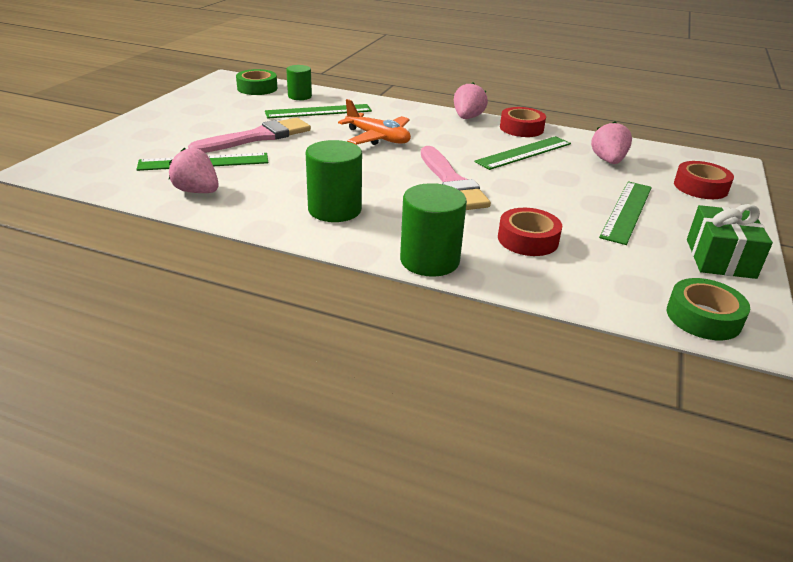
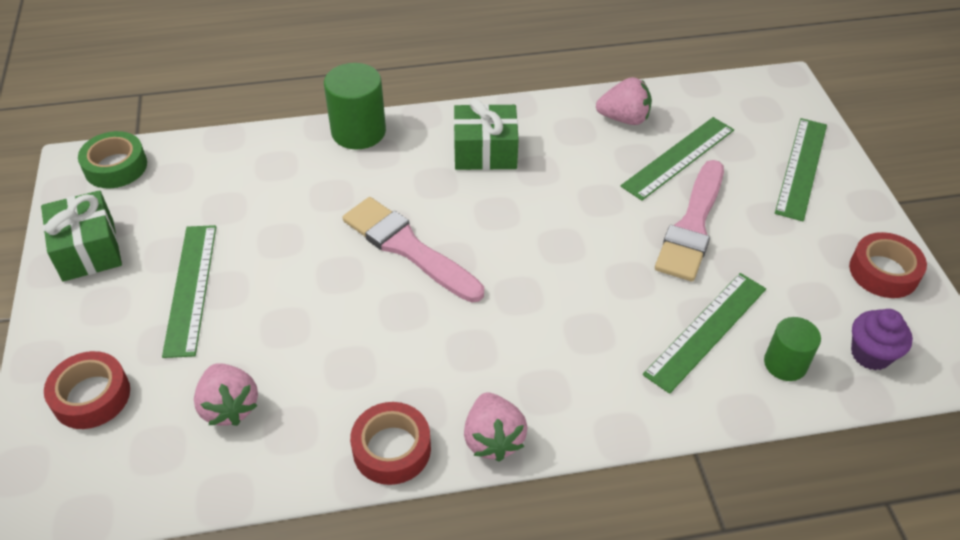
camera: 150 degrees right, 15 degrees up
(257, 88) = (870, 354): green tape -> purple cupcake
(334, 210) = (485, 152): green cylinder -> green gift
(378, 138) = (563, 300): orange plane -> none
(524, 153) = (355, 366): green ruler -> green ruler (801, 167)
(528, 239) = (285, 193): red tape -> red tape (883, 272)

